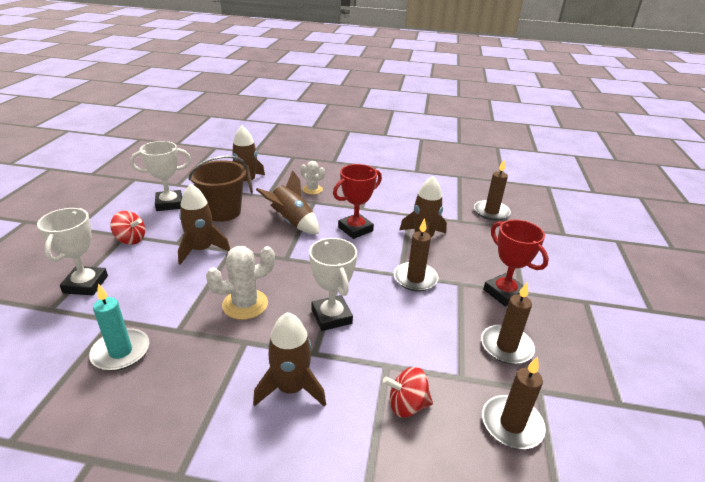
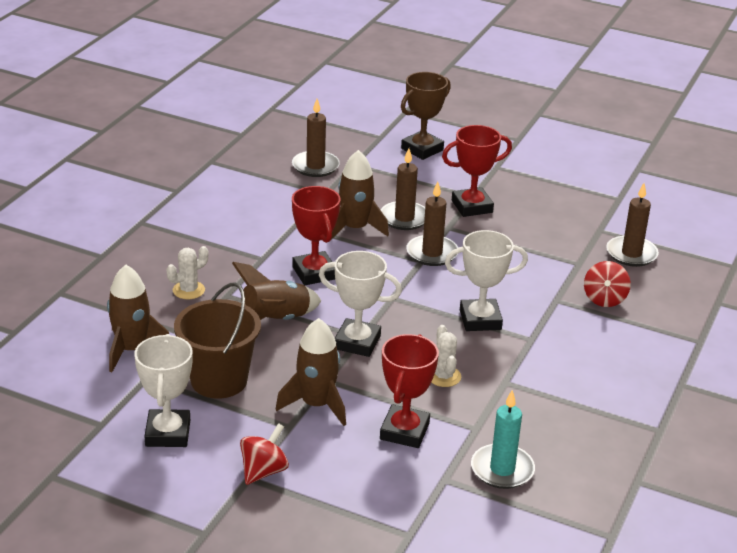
camera: 75 degrees left, 0 degrees up
(86, 284) = (365, 507): white trophy -> white trophy (357, 342)
(172, 292) = (404, 431): none -> red trophy
(245, 304) = (443, 376): white cactus -> white cactus, size x0.64
(291, 388) = (574, 359): brown rocket -> none
(506, 347) = (547, 229): brown candle -> brown candle (404, 218)
(567, 256) = (422, 149): none -> brown trophy

